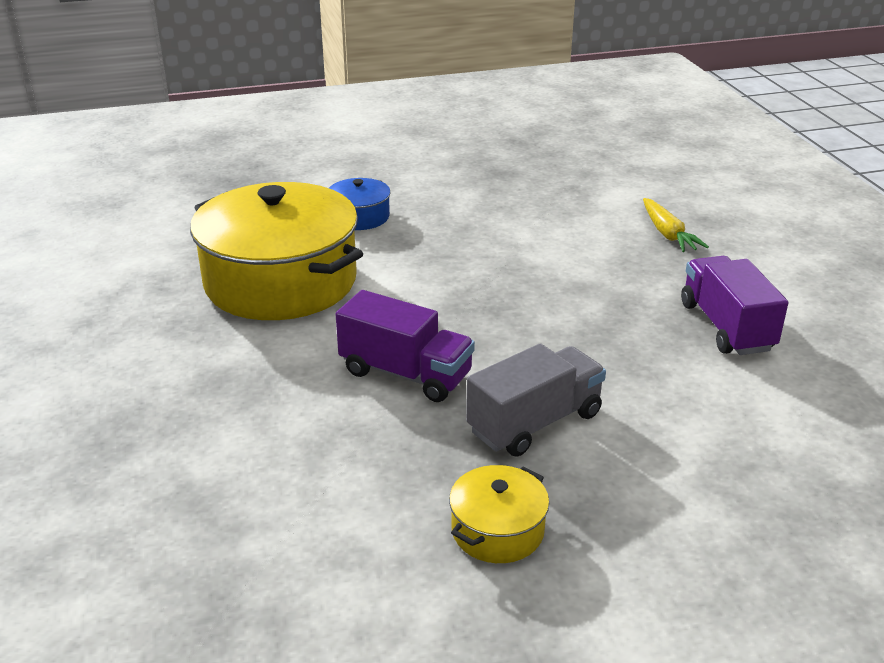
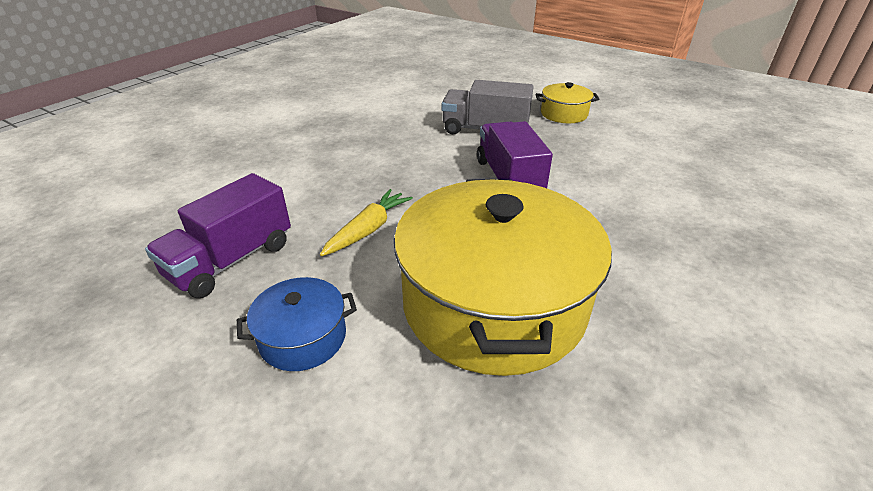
camera: 130 degrees left, 5 degrees up
(667, 234) = (200, 158): yellow carrot -> yellow carrot (368, 230)
(726, 327) = (321, 113): purple truck -> purple truck (231, 260)

